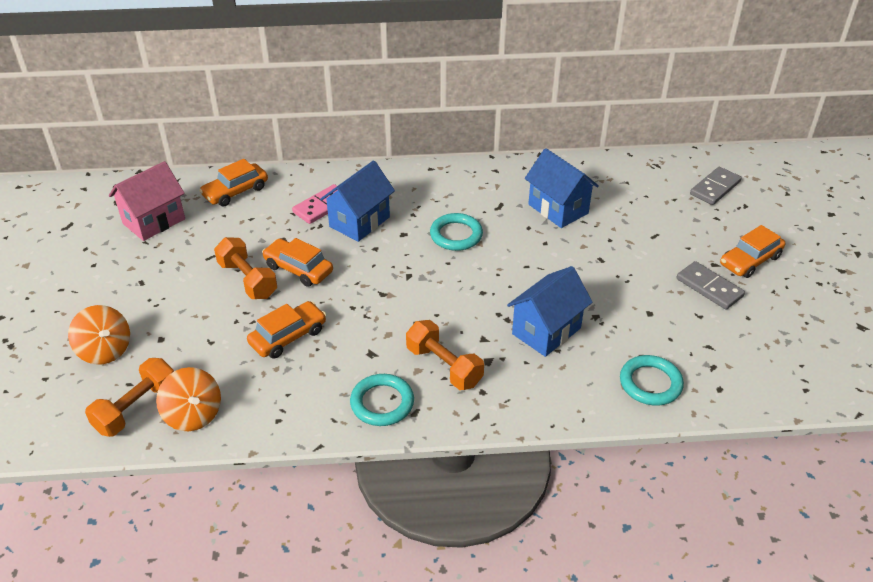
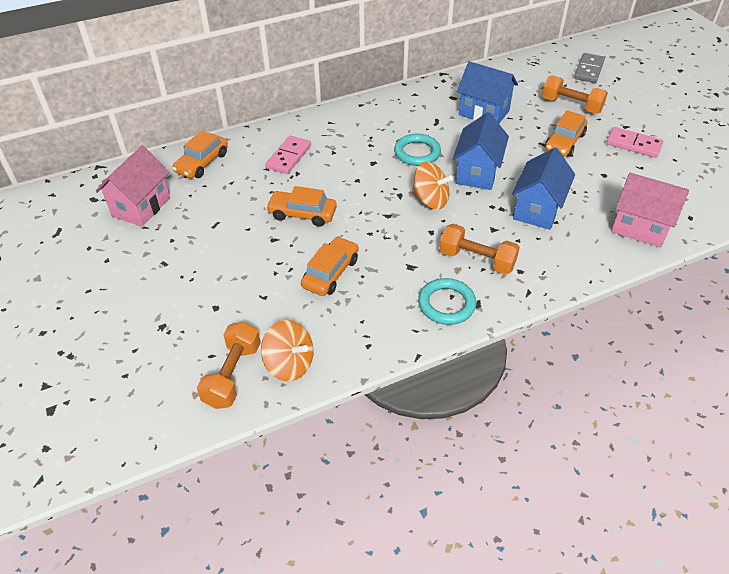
camera: 20 degrees left, 5 degrees up
(105, 350) = (168, 333): orange spinning top -> orange spinning top (430, 200)
(247, 280) = (263, 235): orange dumbbell -> orange dumbbell (571, 105)
(359, 222) = (329, 162): blue house -> blue house (477, 173)
(650, 383) = (640, 227): turquoise ring -> pink house
(709, 287) = (633, 144): grey domino -> pink domino
(750, 260) = (648, 117): orange car -> orange car (564, 142)

